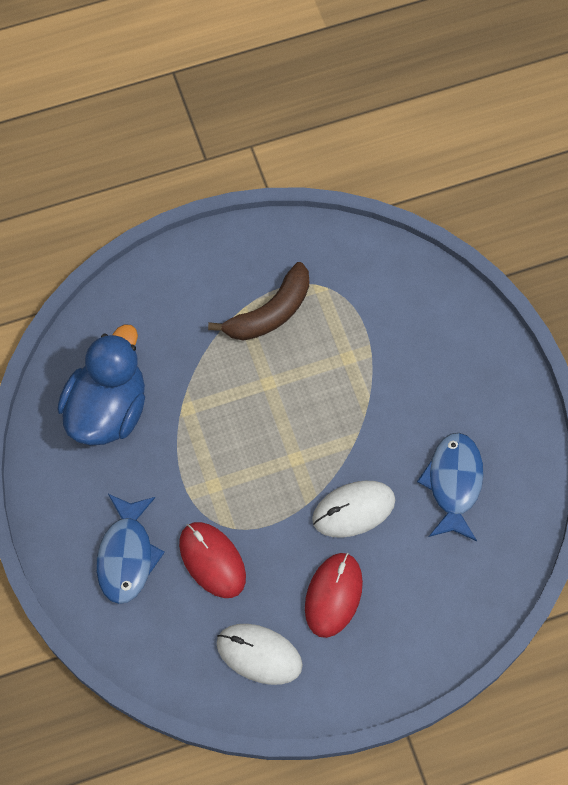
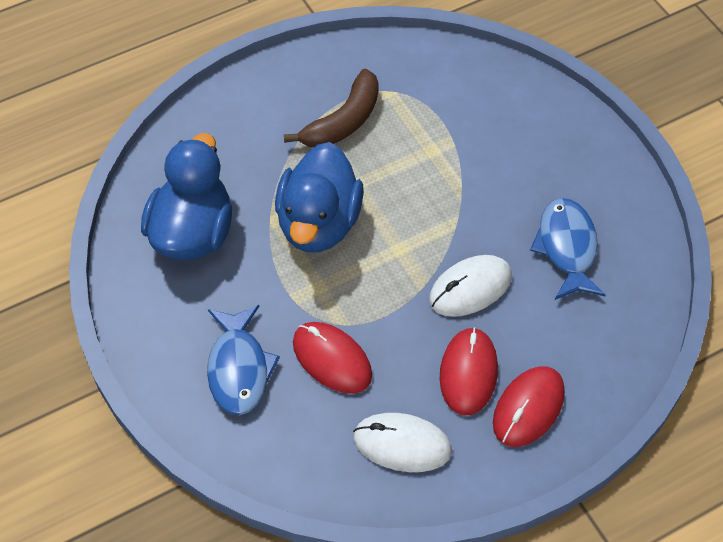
camera: 10 degrees left, 10 degrees down
(226, 419) = (319, 223): none -> blue duck
(380, 639) = (528, 408): none -> red mouse

